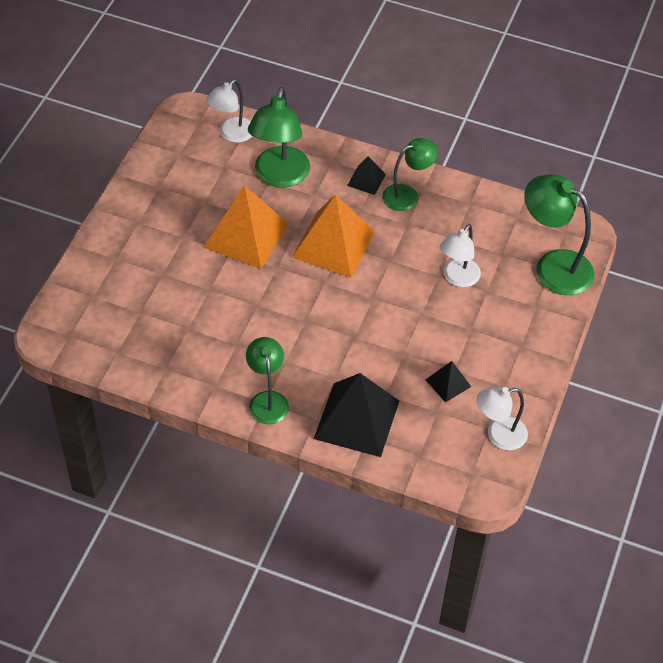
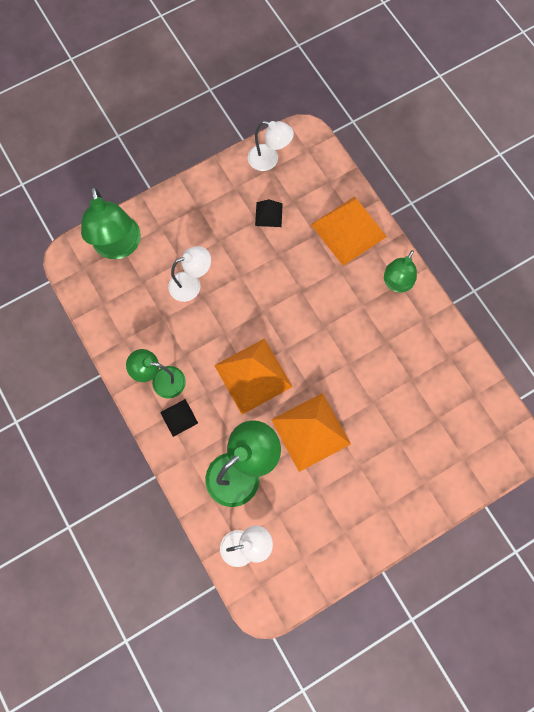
camera: 140 degrees left, 20 degrees up
(356, 419) = (348, 230): black pyramid -> orange pyramid

